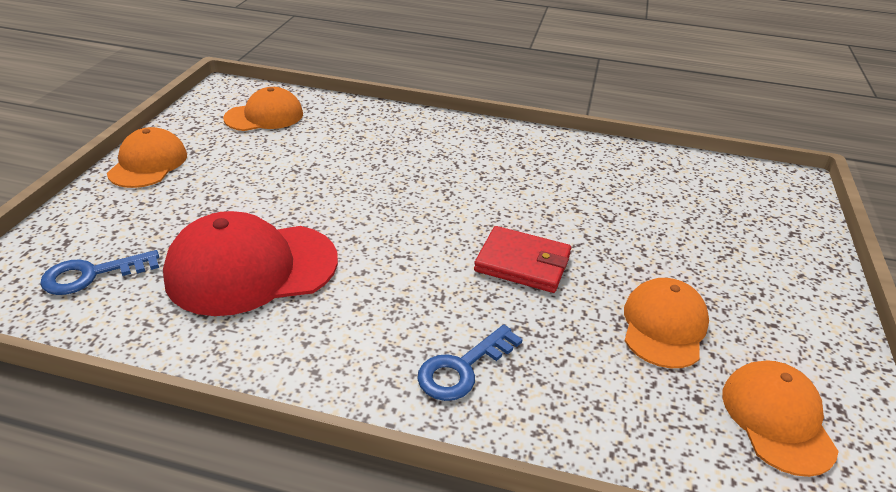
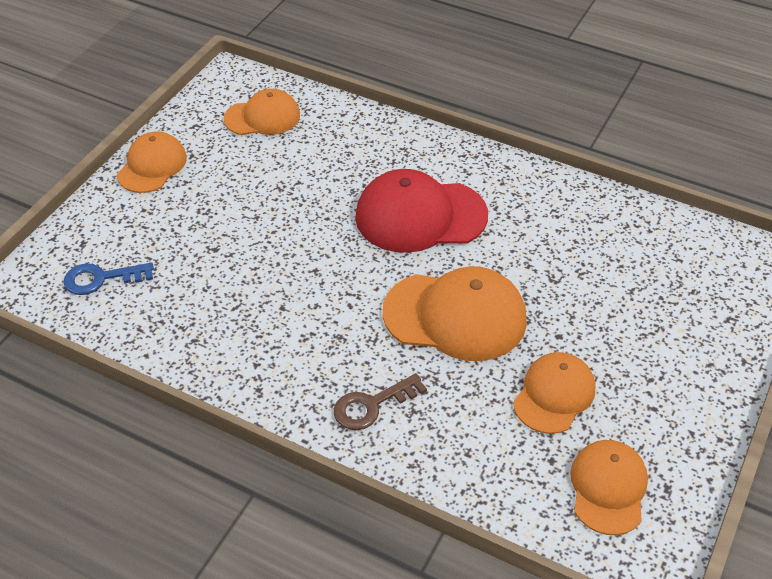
camera: 15 degrees right, 10 degrees up
(251, 268) = (225, 290): red cap -> red cap (420, 216)
(462, 368) = (372, 405): blue key -> brown key
(522, 263) = (455, 316): red wallet -> orange cap

